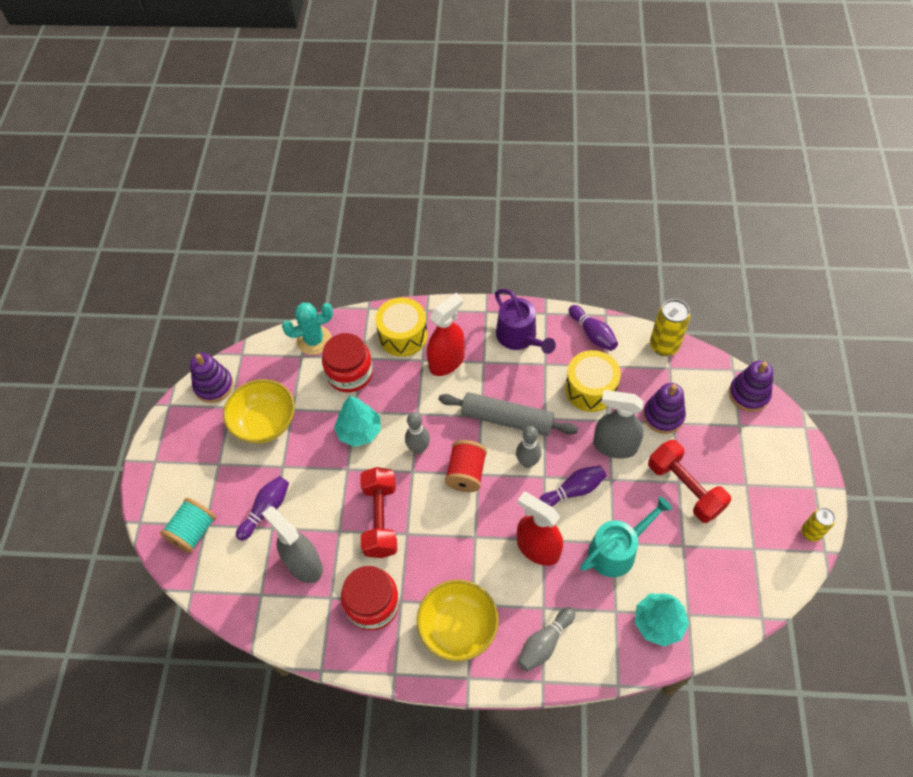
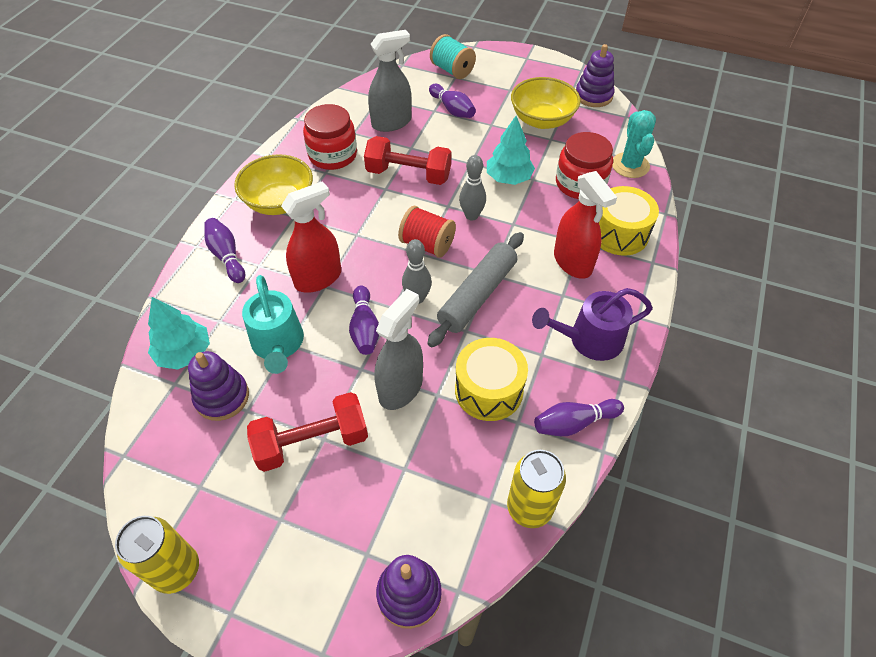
camera: 105 degrees right, 5 degrees down
(544, 643) = (227, 256): grey bowling pin -> purple bowling pin
(663, 416) = (419, 459): purple stacking toy -> purple stacking toy (222, 397)
(810, 532) = (177, 570): yellow can -> yellow can, size x1.61

